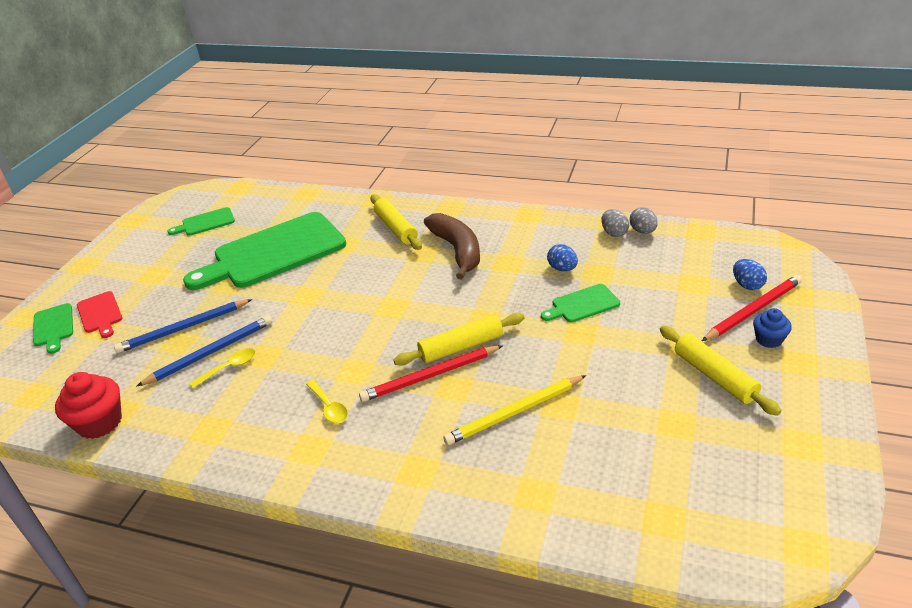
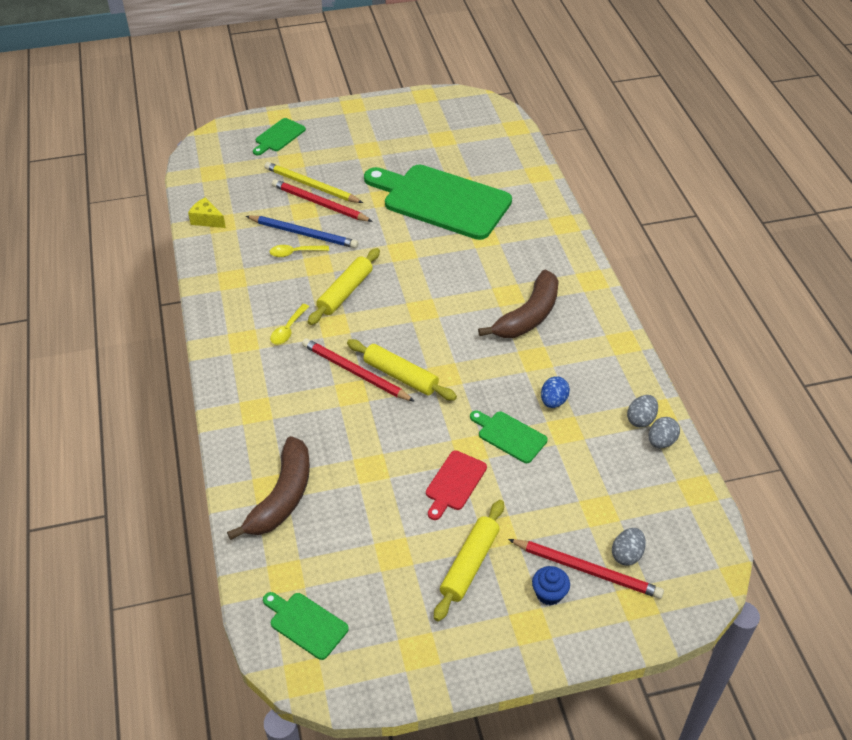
camera: 55 degrees right, 10 degrees up
(100, 314) = (306, 150): red cutting board -> red cutting board (454, 483)
(100, 422) = (207, 220): red cupcake -> yellow cheese
(183, 328) = (319, 203): blue pencil -> red pencil
(205, 223) = (451, 137): green cutting board -> green cutting board (306, 624)
(229, 368) = (295, 253): yellow spoon -> yellow spoon turned 150 degrees clockwise
(396, 228) = (531, 259): yellow rolling pin -> yellow rolling pin (345, 292)
(514, 412) = (345, 442): yellow pencil -> yellow pencil (311, 186)
(554, 487) = (282, 497): none -> brown banana
(747, 285) = (627, 554): blue egg -> grey egg

